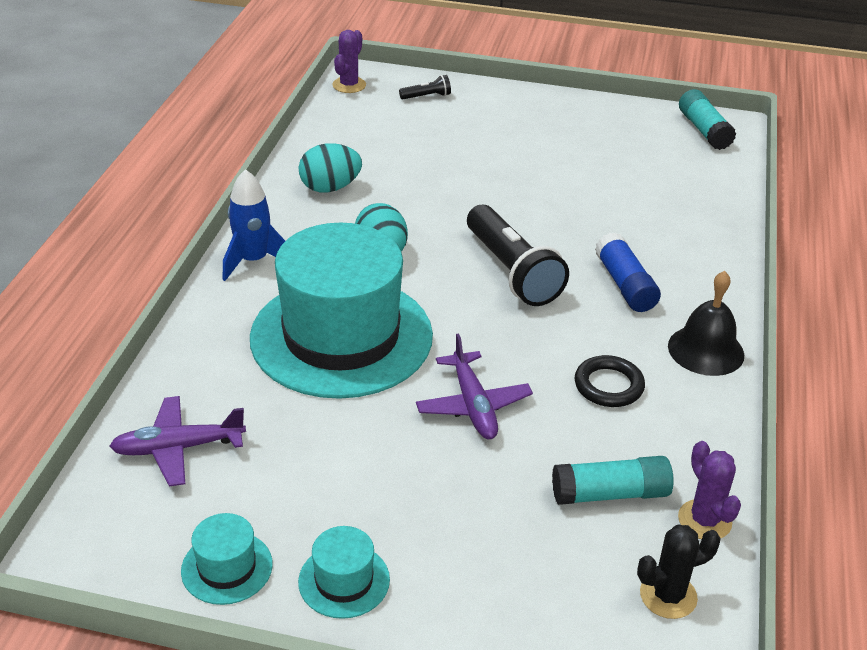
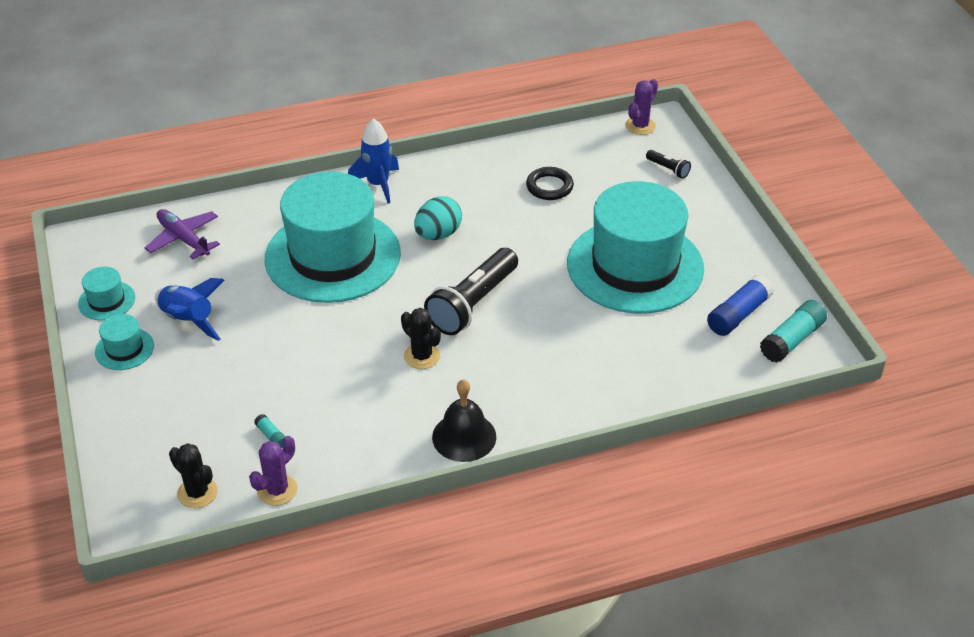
camera: 60 degrees right, 5 degrees up
(330, 188) = (493, 178): turquoise egg -> none
(343, 497) = (188, 320): none -> blue rocket
(349, 85) = (640, 126): purple cactus -> purple cactus turned 45 degrees counterclockwise
(473, 405) = (310, 341): purple plane -> none
(543, 163) = (635, 266): none -> turquoise hat
(564, 333) = (422, 356): none -> black cactus
(608, 386) = (381, 398): black ring -> black ring (549, 187)
(610, 493) = (271, 436): turquoise glue stick -> turquoise glue stick, size x0.48
(625, 285) = (509, 367): blue glue stick -> blue glue stick (738, 315)

